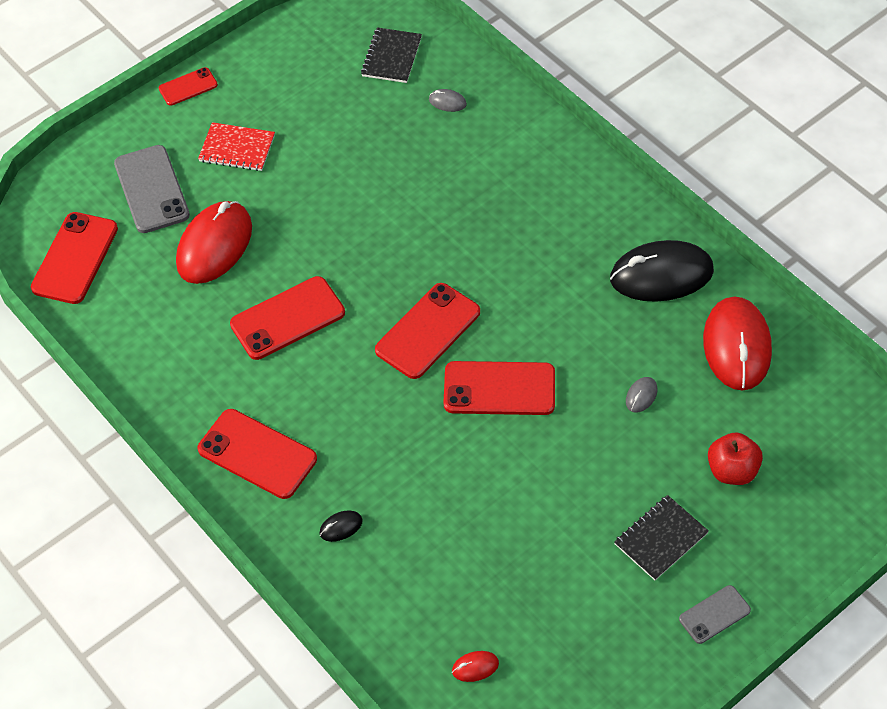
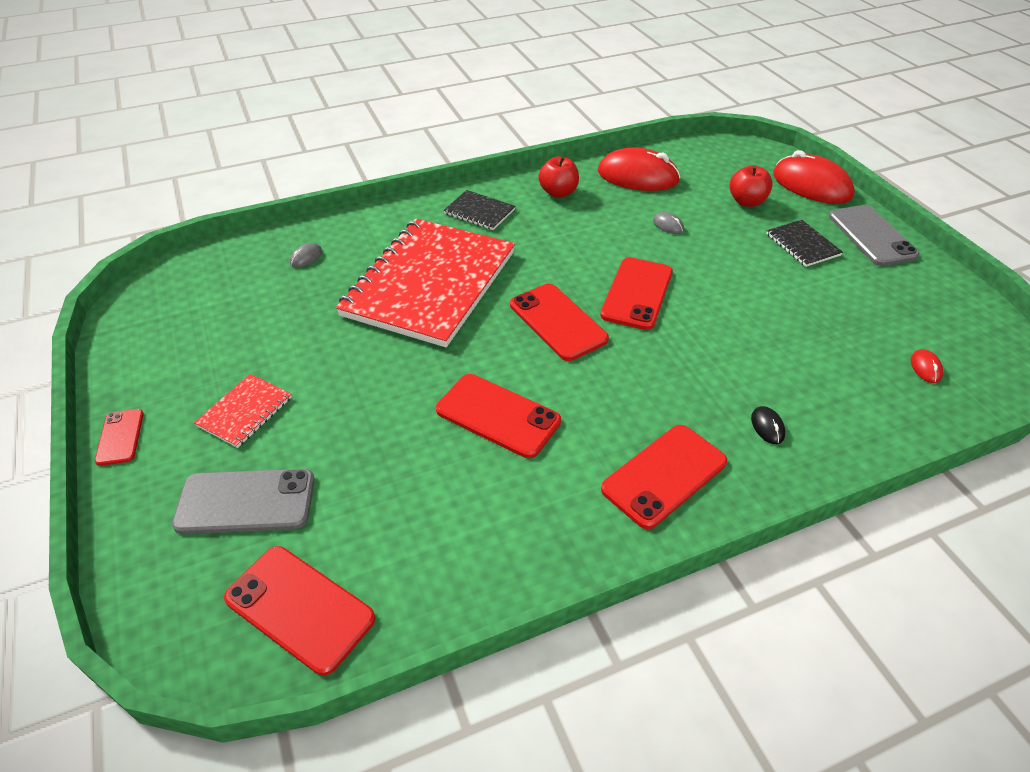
camera: 75 degrees left, 10 degrees down
(214, 245) = (367, 457): red mouse -> red mouse (811, 185)
(287, 318) = (498, 416): red phone -> red phone turned 45 degrees counterclockwise
(391, 57) = (223, 278): black notebook -> black notebook (479, 212)
(446, 212) = (430, 283): none -> red notebook
(661, 275) = (558, 192): black mouse -> red apple
(714, 614) = (871, 236): grey phone -> grey phone, size x1.78

